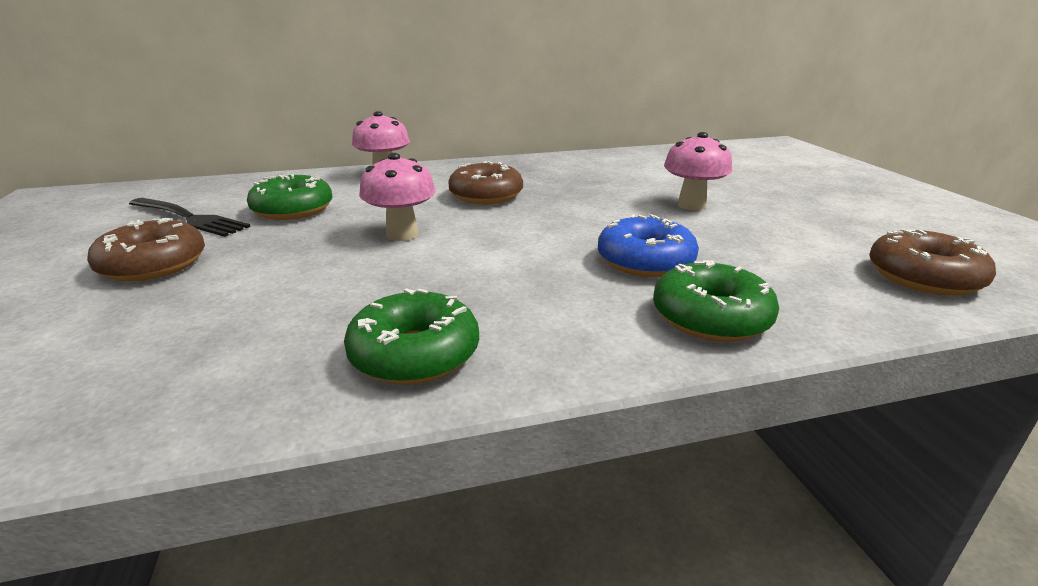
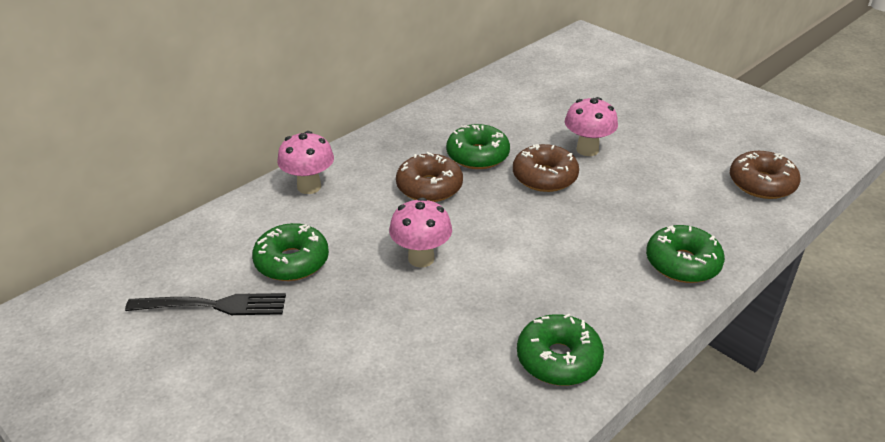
camera: 30 degrees left, 10 degrees up
(153, 265) = (275, 365): brown donut -> brown donut (544, 177)
(563, 187) = (477, 155): none -> green donut
(645, 261) = (608, 225): blue donut -> none

